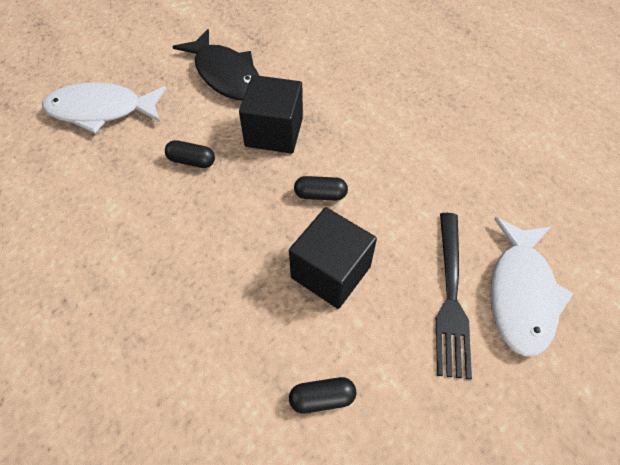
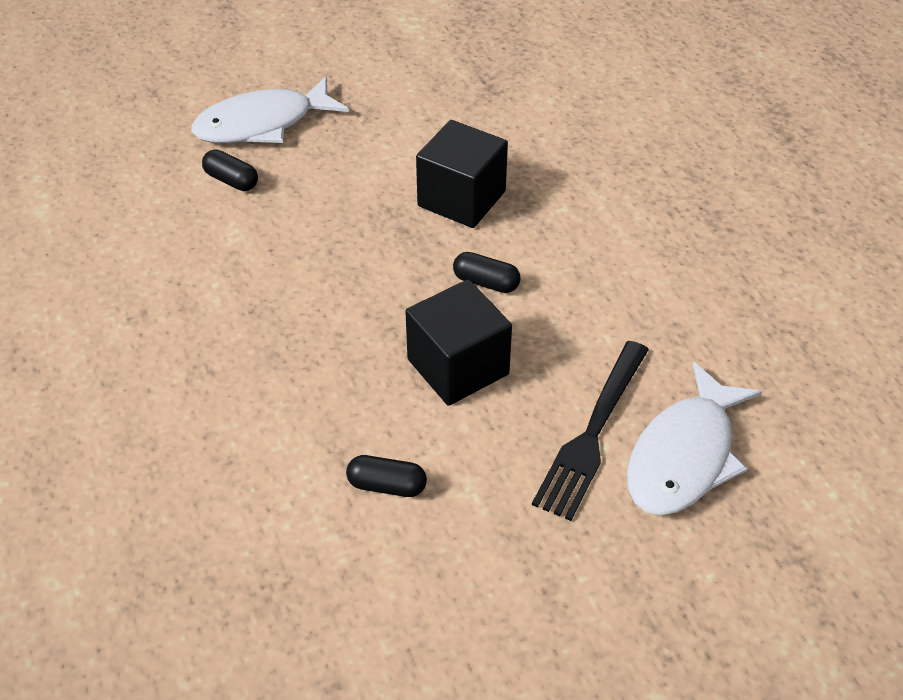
camera: 20 degrees right, 10 degrees down
(101, 110) = (263, 124): white fish -> white fish turned 45 degrees counterclockwise
(192, 161) = (346, 206): black capsule -> black capsule (231, 180)
(225, 74) = (431, 118): black fish -> none

